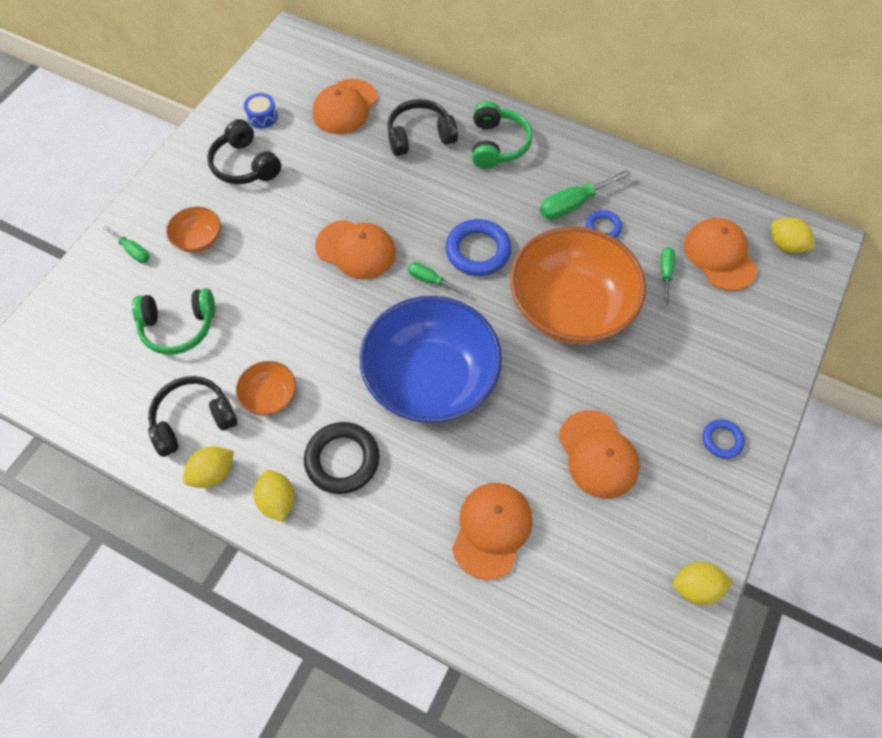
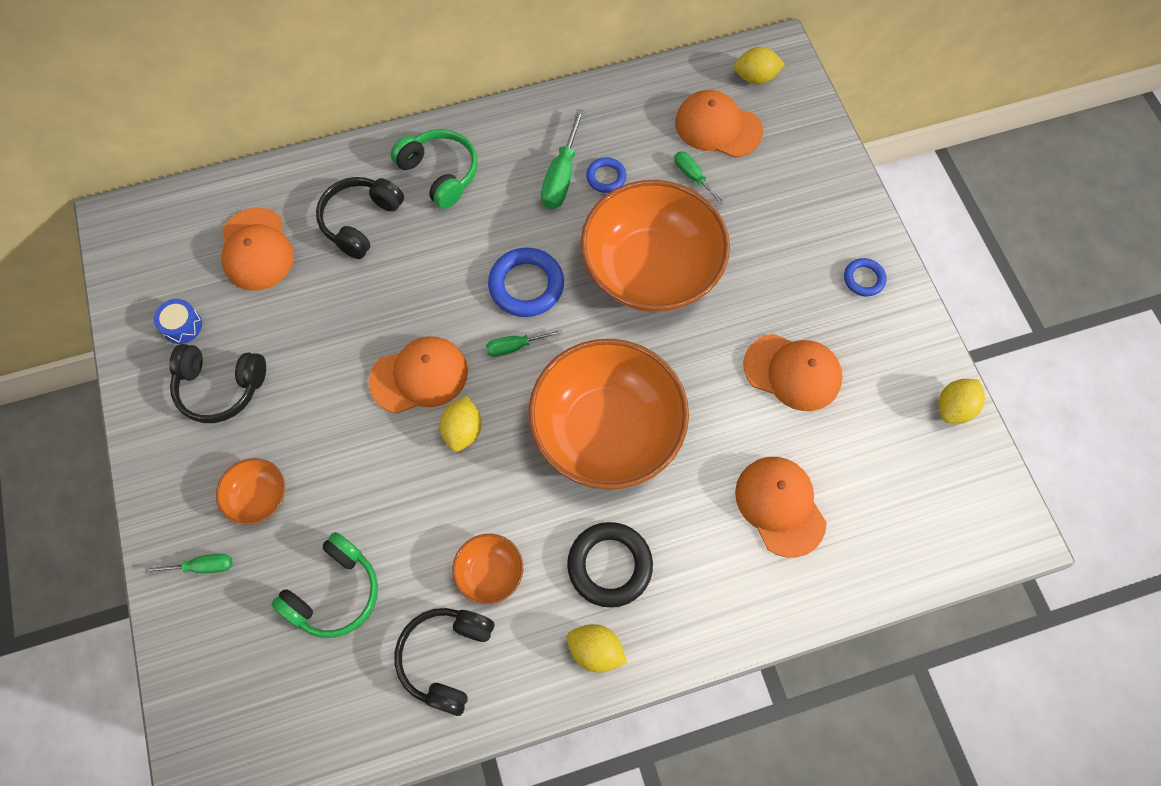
camera: 45 degrees left, 5 degrees up
(213, 473) = (516, 684): yellow lemon -> yellow lemon (463, 430)
(431, 379) = (607, 431): blue bowl -> orange bowl

